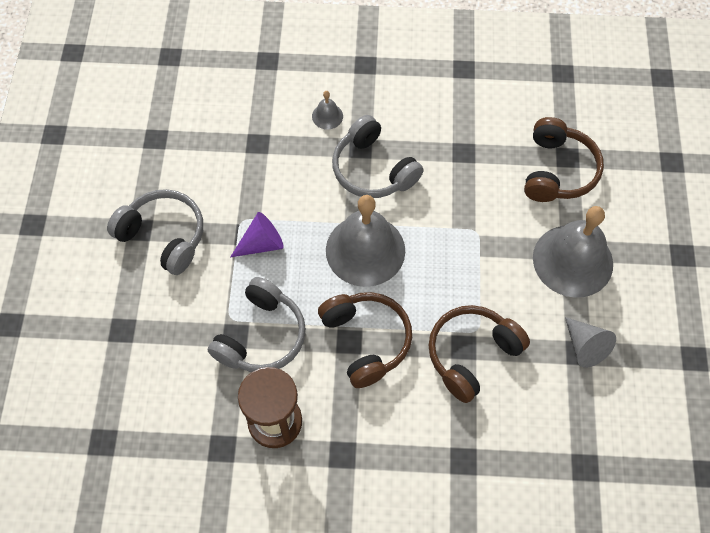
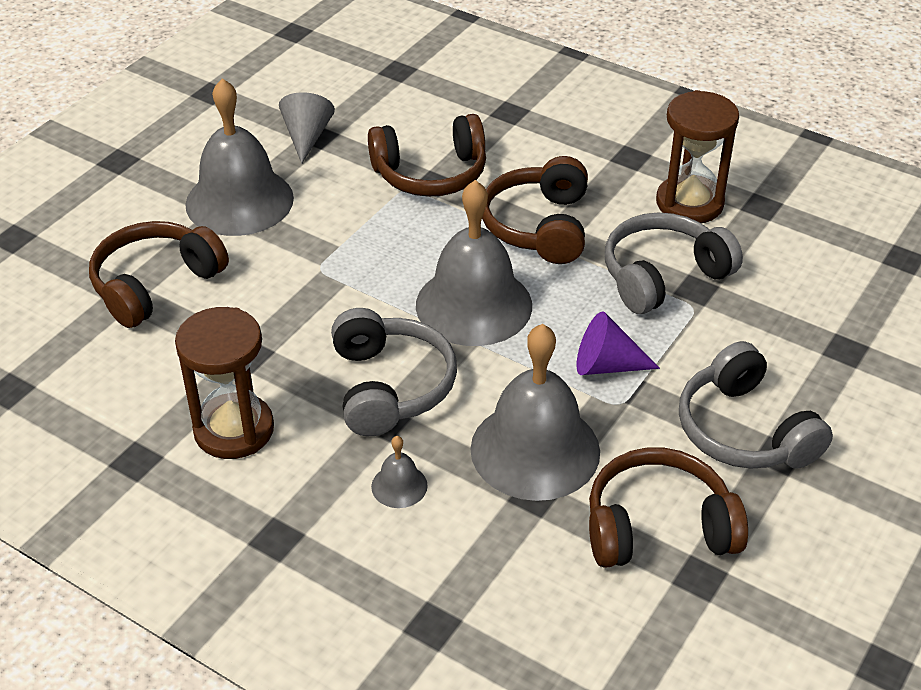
camera: 150 degrees left, 20 degrees down
(187, 155) = (658, 526): none -> brown headphones
(272, 169) = (535, 450): none -> grey bell
(432, 106) = (234, 430): none -> brown hourglass

